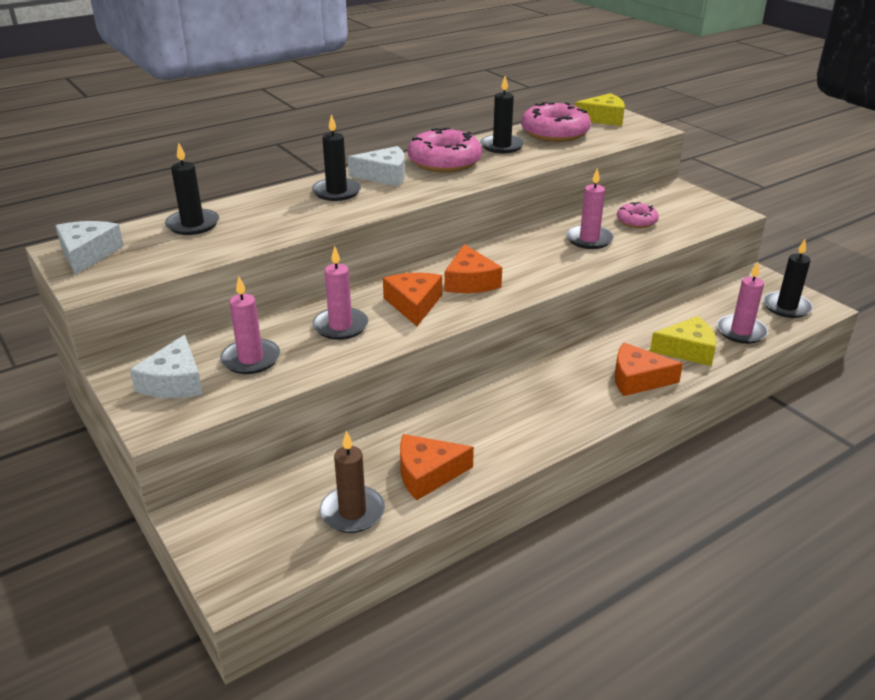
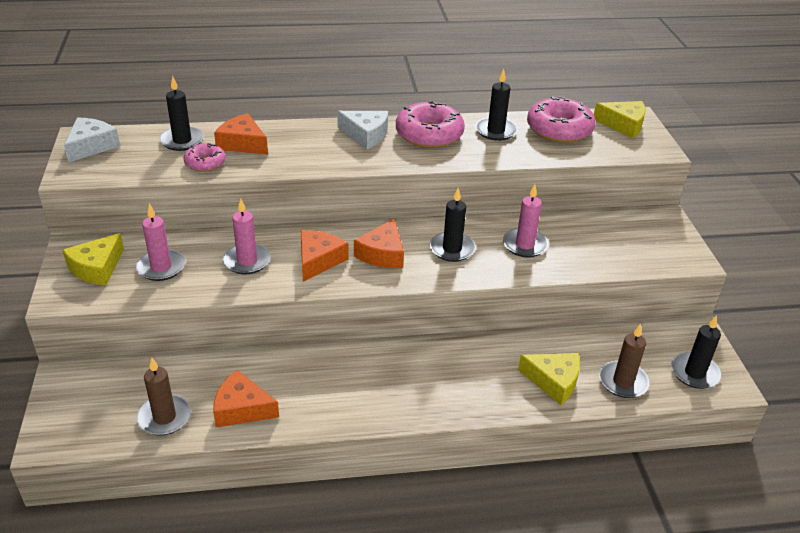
camera: 25 degrees right, 5 degrees up
(175, 382) = (97, 268): white cheese -> yellow cheese
(336, 192) = (313, 140): black candle -> black candle (452, 249)
(636, 221) = (588, 240): pink donut -> pink donut (205, 163)
(637, 379) = (482, 392): orange cheese -> orange cheese (242, 143)
(741, 331) = (623, 382): pink candle -> brown candle

